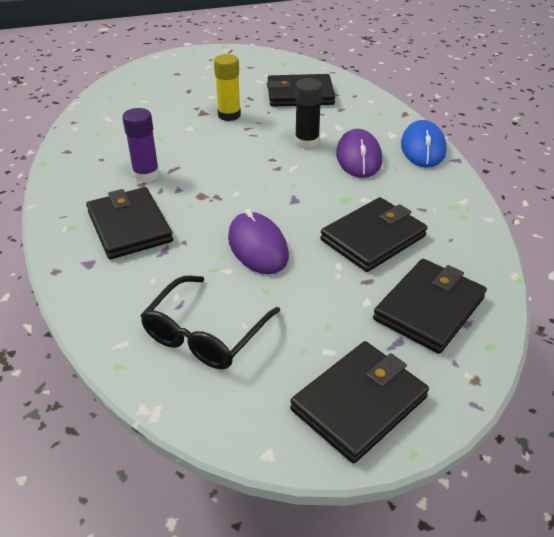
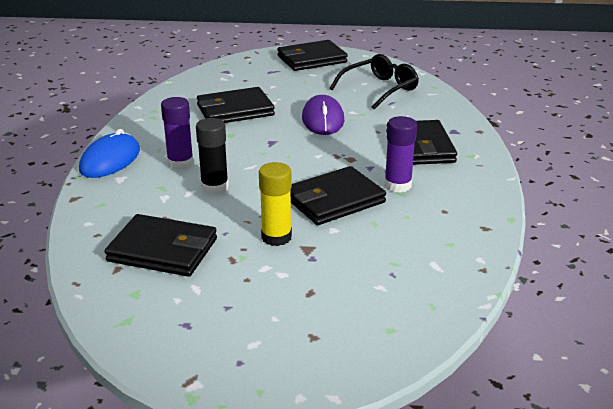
camera: 160 degrees left, 10 degrees down
(358, 157) = (180, 163): purple mouse -> purple glue stick
(429, 308) = (239, 78): black wallet -> black wallet (334, 200)

